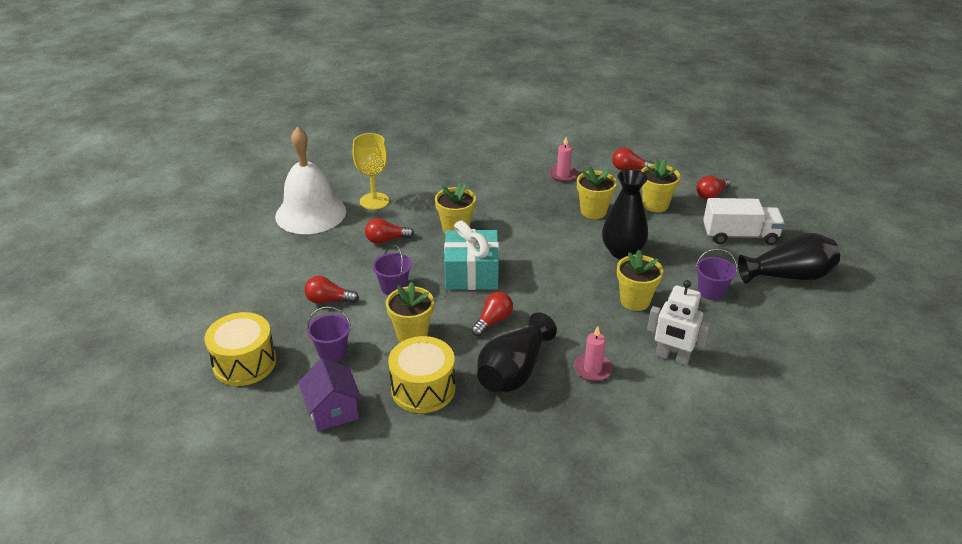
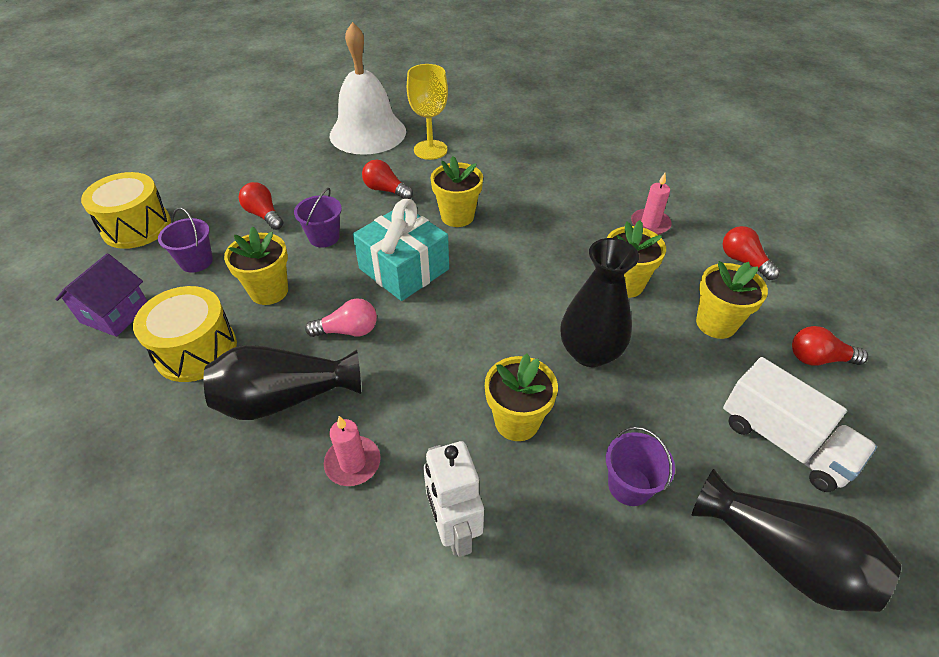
camera: 45 degrees right, 10 degrees up
(493, 321) = (348, 331): red light bulb -> pink light bulb

